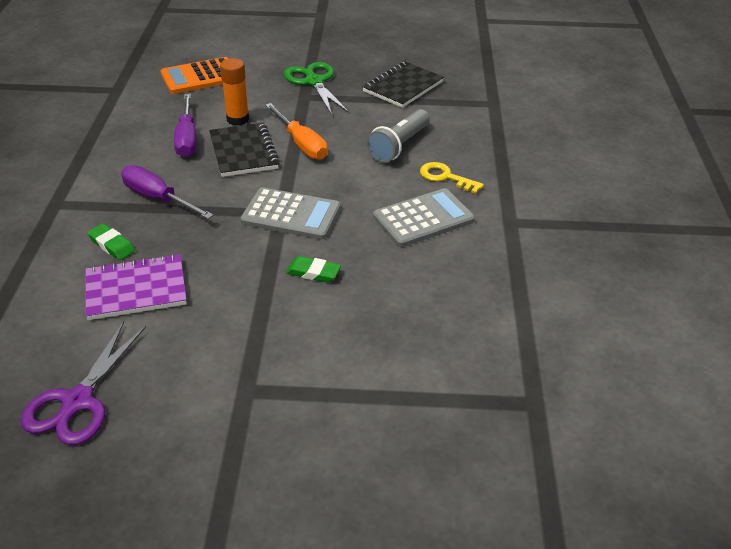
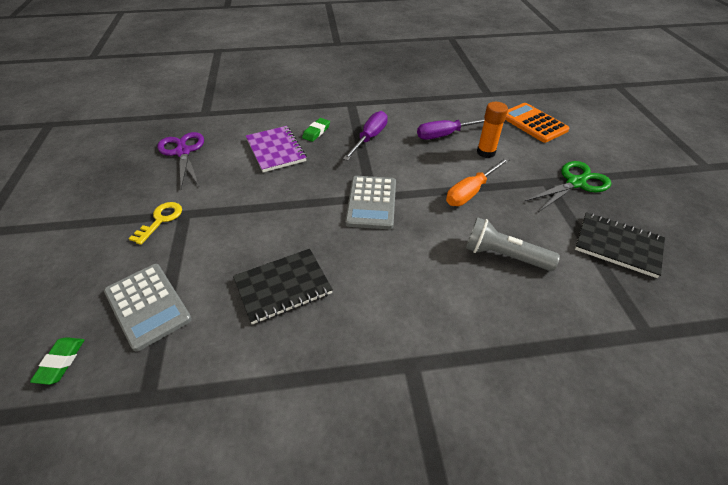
camera: 80 degrees right, 5 degrees up
(78, 401) = (183, 152): purple scissors -> purple scissors turned 60 degrees clockwise
(244, 152) = (443, 164): black notebook -> black notebook (283, 287)
(313, 272) = (304, 226): green eraser -> green eraser (61, 362)
(423, 219) = (392, 287): grey calculator -> grey calculator (147, 306)
(446, 177) = (467, 299): yellow key -> yellow key (160, 220)

